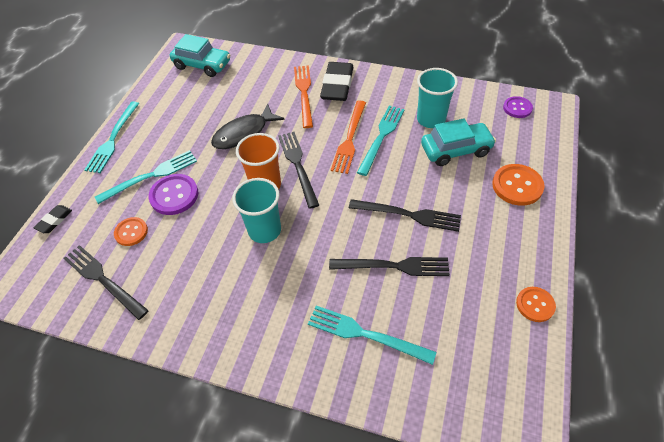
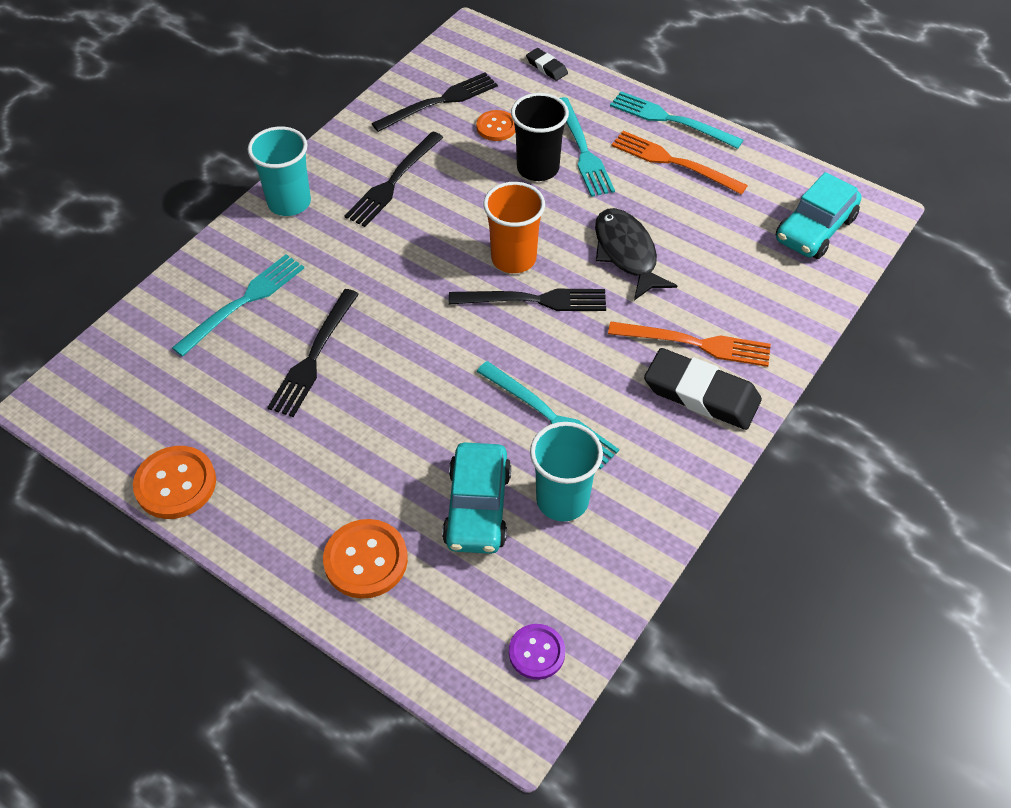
camera: 105 degrees right, 0 degrees up
(174, 195) = (538, 168): purple button -> black cup
(264, 230) = (437, 243): turquoise cup -> turquoise cup (289, 202)
(349, 139) = (562, 374): orange fork -> orange fork (673, 162)
(408, 215) = (383, 399): black fork -> black fork (393, 182)
(535, 305) = (175, 484): orange button -> orange button, size x1.56

